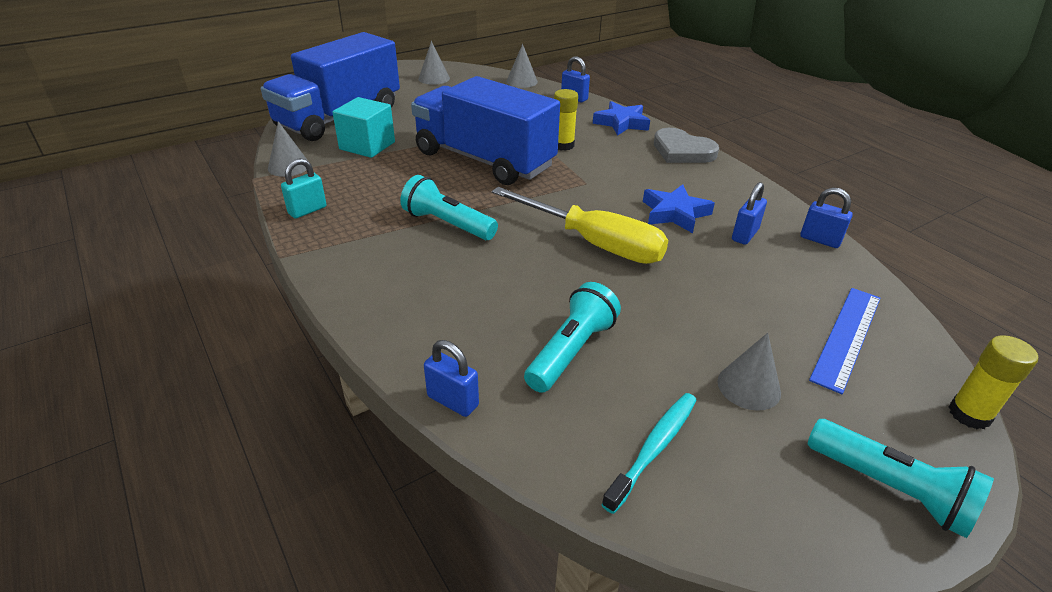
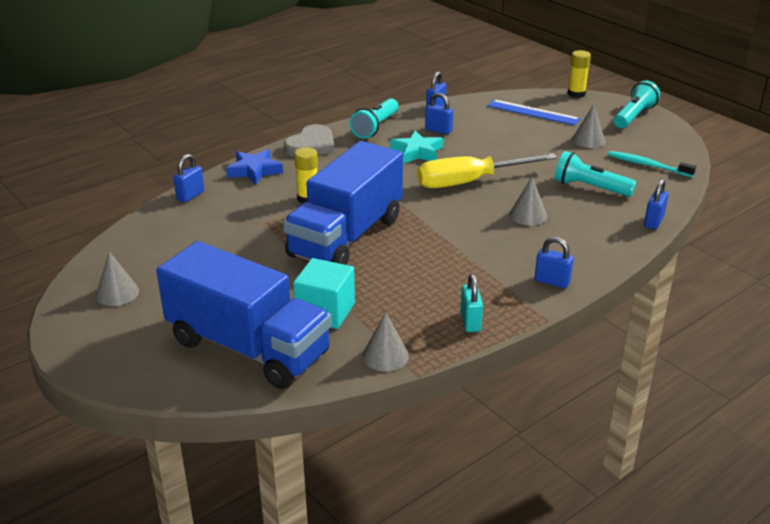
camera: 95 degrees left, 5 degrees down
(307, 210) = (470, 322): turquoise padlock -> turquoise padlock turned 45 degrees clockwise
(346, 271) = (552, 281): none -> blue padlock
(447, 224) = (467, 244): turquoise flashlight -> turquoise flashlight (375, 127)
(522, 81) = (136, 229): grey cone -> grey cone (528, 215)
(594, 243) = (470, 182): yellow screwdriver -> yellow screwdriver turned 135 degrees counterclockwise
(674, 213) = (417, 152): blue star -> turquoise star

